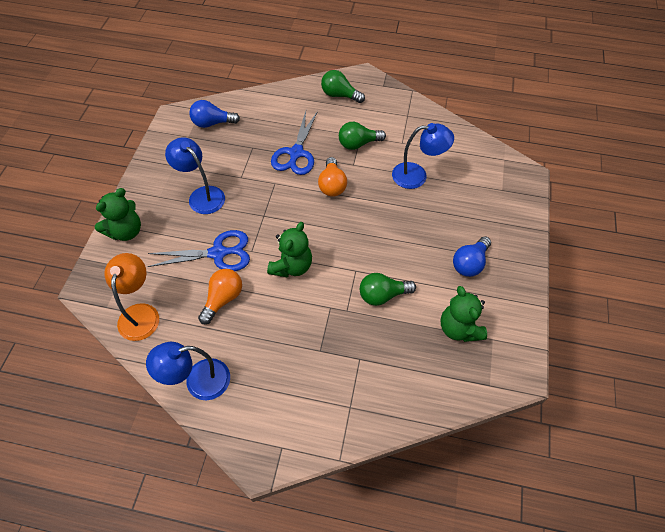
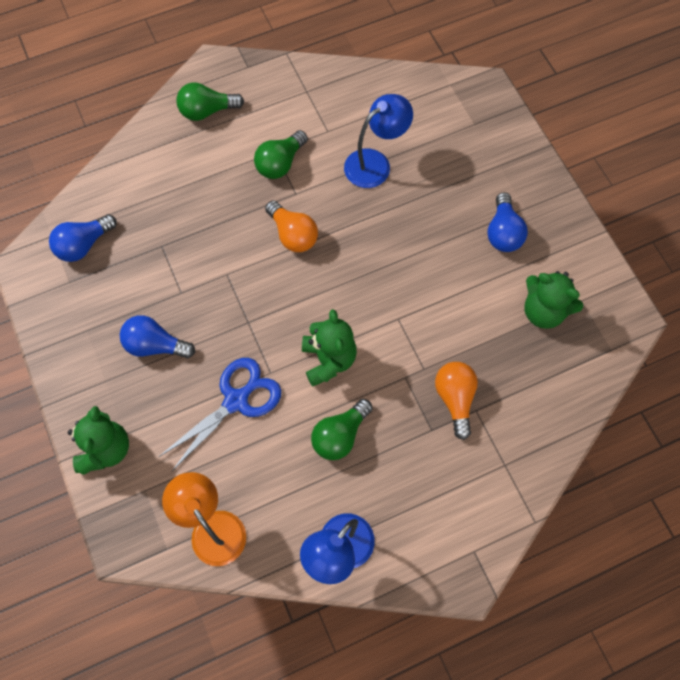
camera: 35 degrees left, 10 degrees up
(202, 195) = (155, 345): blue lamp -> blue light bulb
(223, 299) = (287, 447): orange light bulb -> orange light bulb (455, 399)
(296, 153) = (219, 221): blue scissors -> none
(382, 295) = (446, 327): green light bulb -> green light bulb (340, 435)

